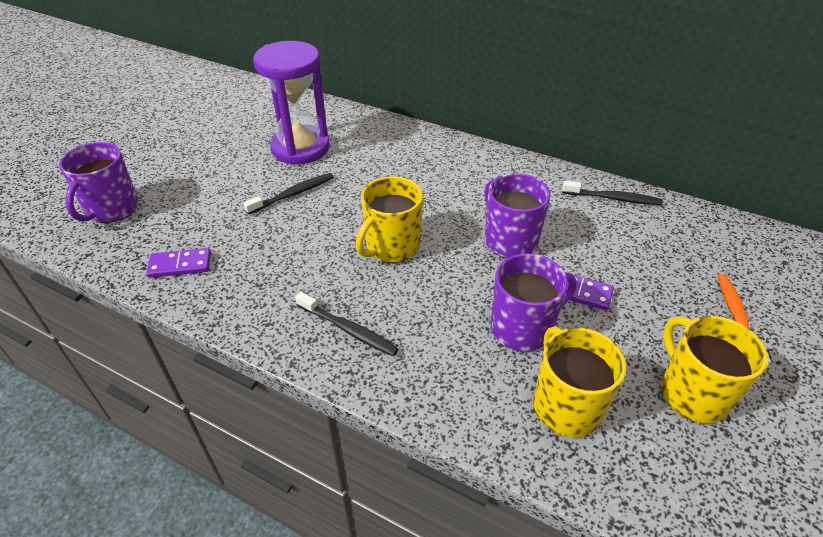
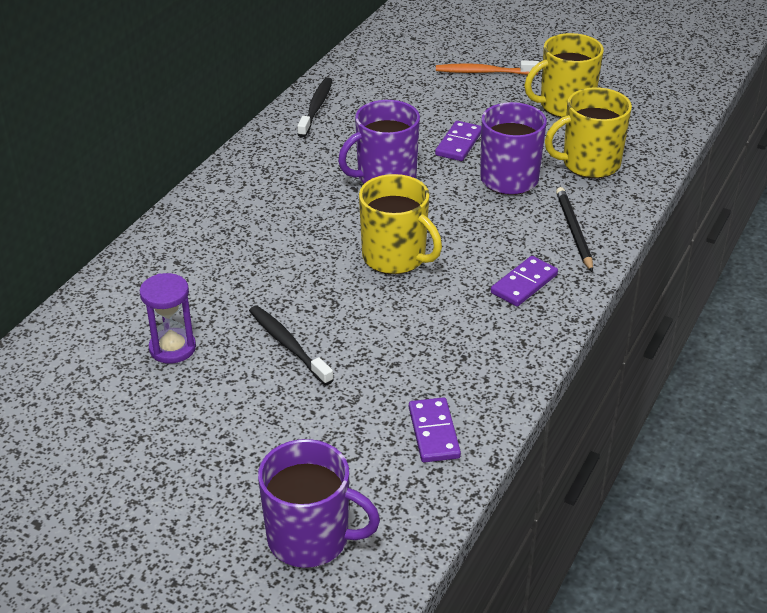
camera: 90 degrees left, 5 degrees down
(300, 148) = (172, 348): purple hourglass -> purple hourglass, size x0.52
(348, 329) = (524, 284): black toothbrush -> purple domino
(432, 376) = (573, 231): none -> black pencil

